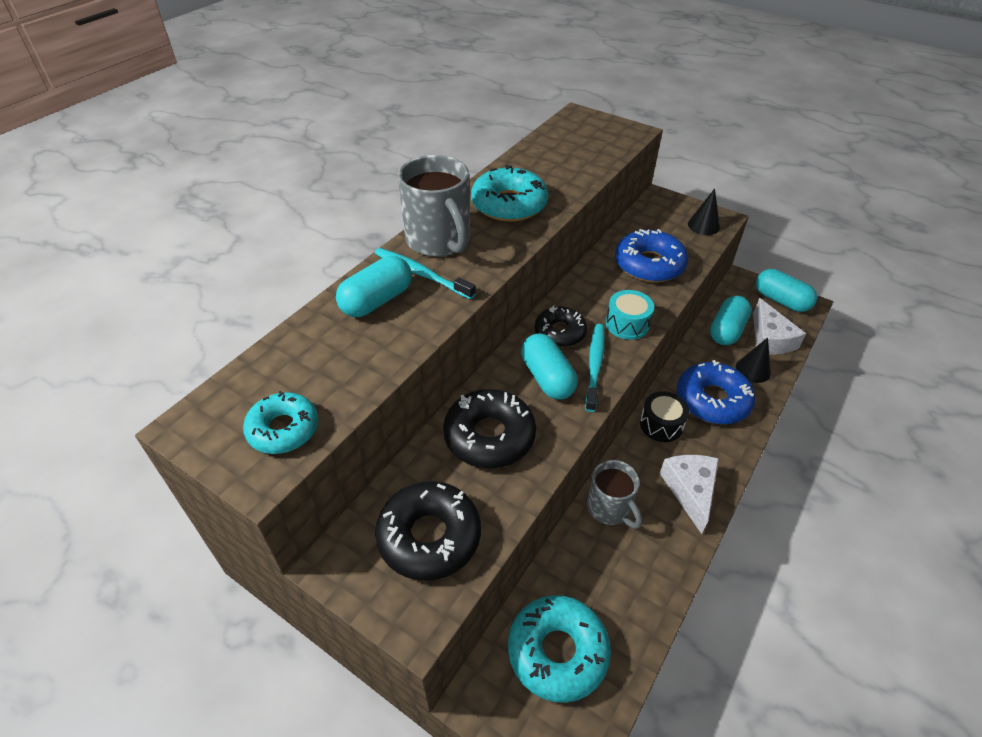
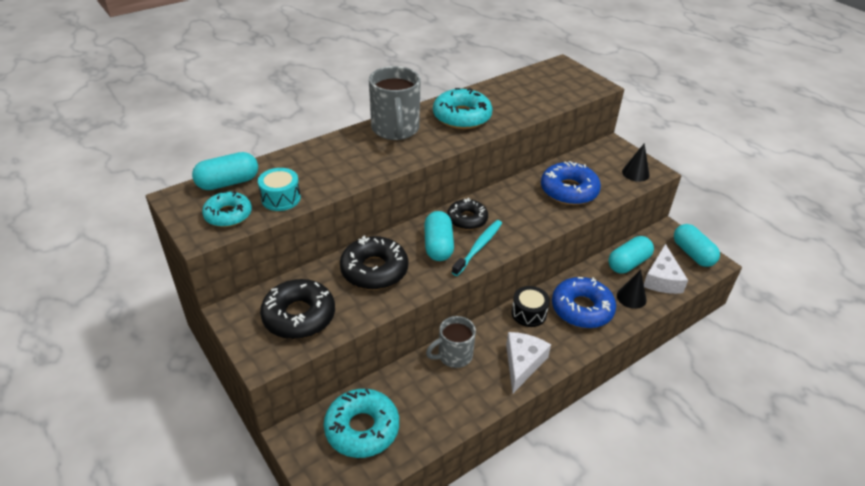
camera: 20 degrees right, 5 degrees down
(377, 301) = (330, 157): turquoise capsule -> turquoise capsule (228, 182)
(421, 274) = (369, 147): turquoise toothbrush -> none
(610, 508) = (453, 356): grey mug -> grey mug turned 75 degrees clockwise
(627, 324) = (522, 227): turquoise drum -> turquoise drum (281, 198)

